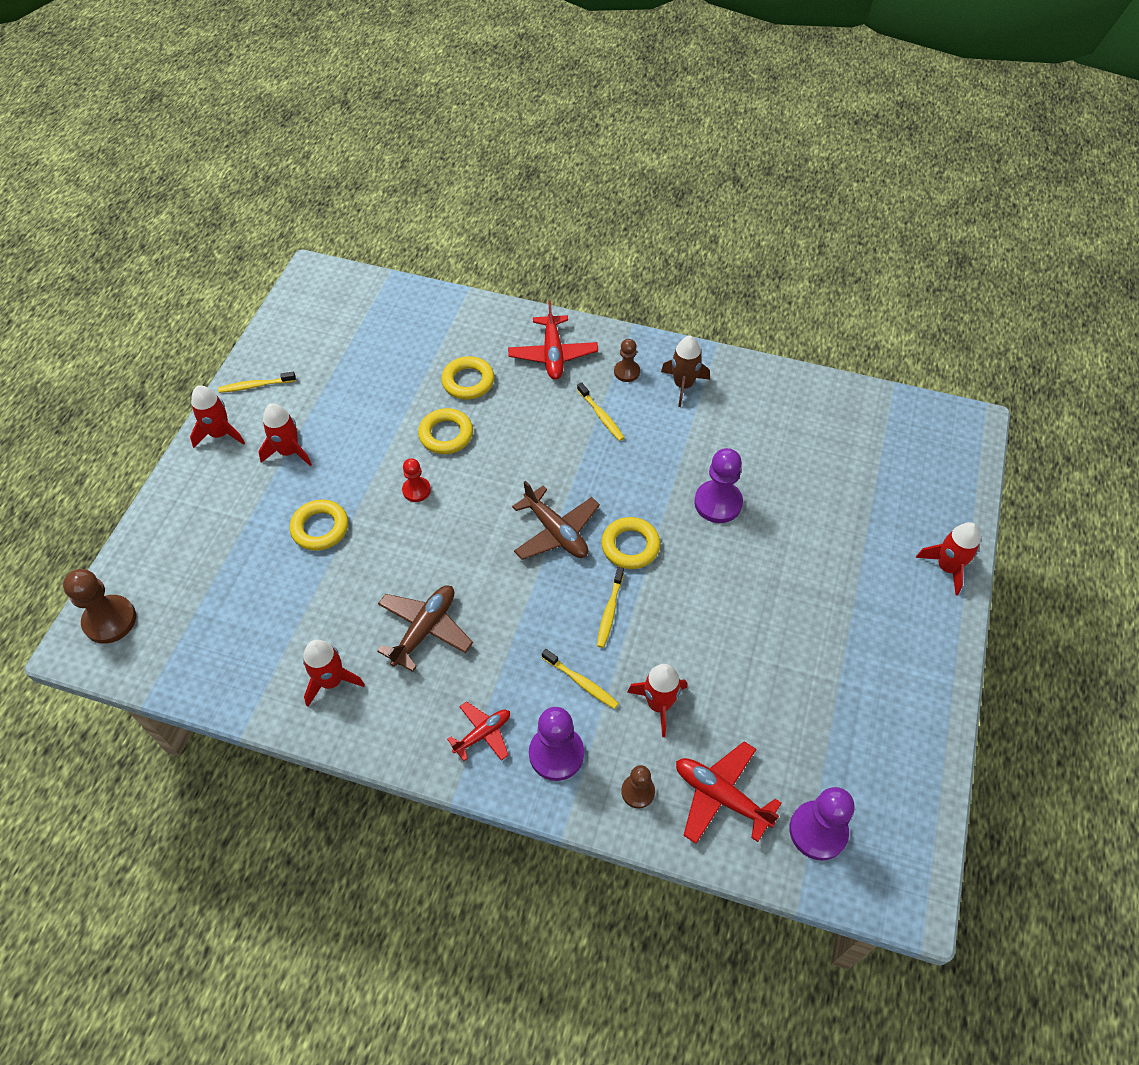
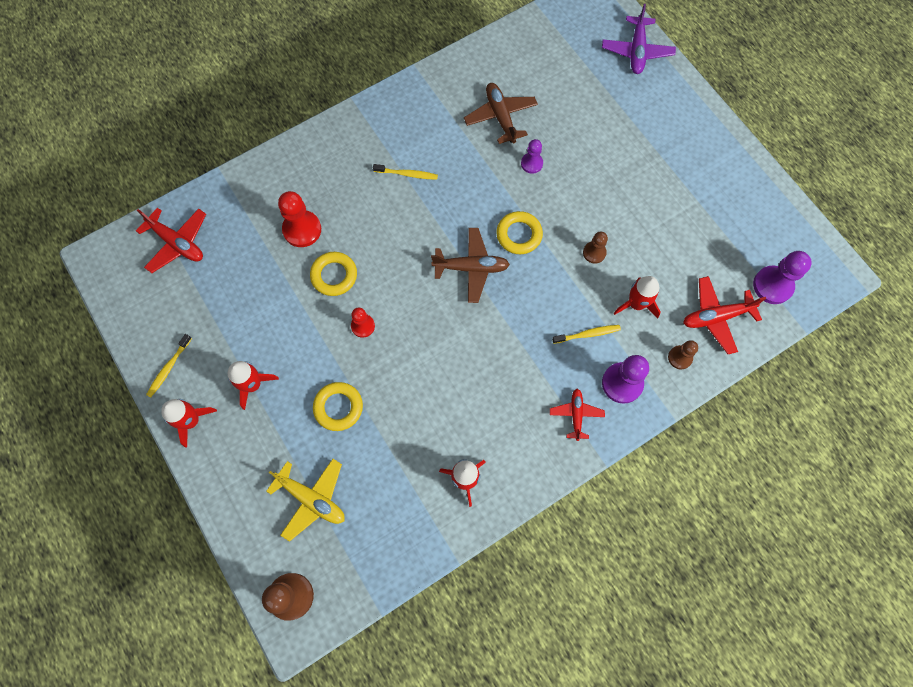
camera: 50 degrees left, 15 degrees up
(215, 571) = (312, 499): none -> yellow plane
(425, 629) = (475, 396): brown plane -> brown plane (500, 117)
(468, 381) = (302, 229): yellow ring -> red pawn
(553, 354) = (330, 163): red plane -> red plane (177, 243)
(610, 611) = (554, 282): yellow toothbrush -> none
(626, 372) = (386, 132): brown pawn -> brown pawn (594, 253)
(683, 385) = (428, 110): brown rocket -> none
(718, 503) = (531, 163): purple pawn -> purple pawn, size x0.60
(946, 503) = (636, 51): none -> purple plane
(947, 568) = (676, 88): red rocket -> none

